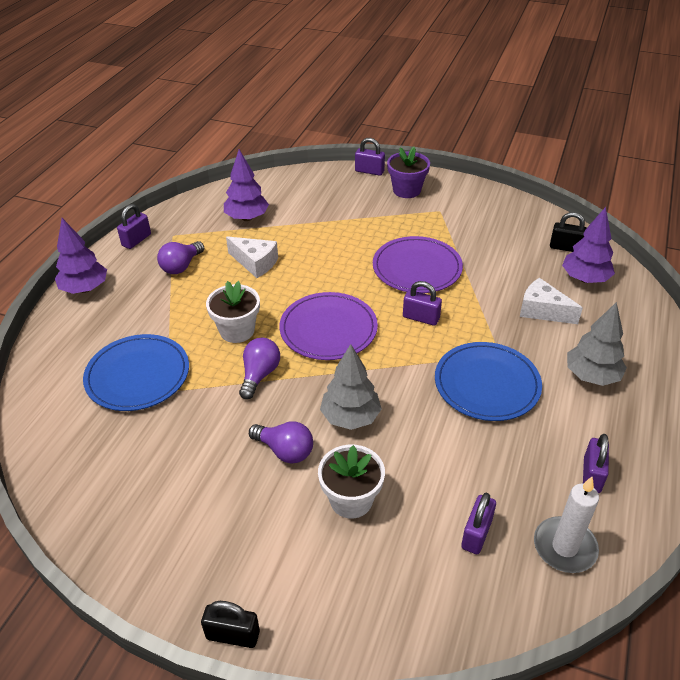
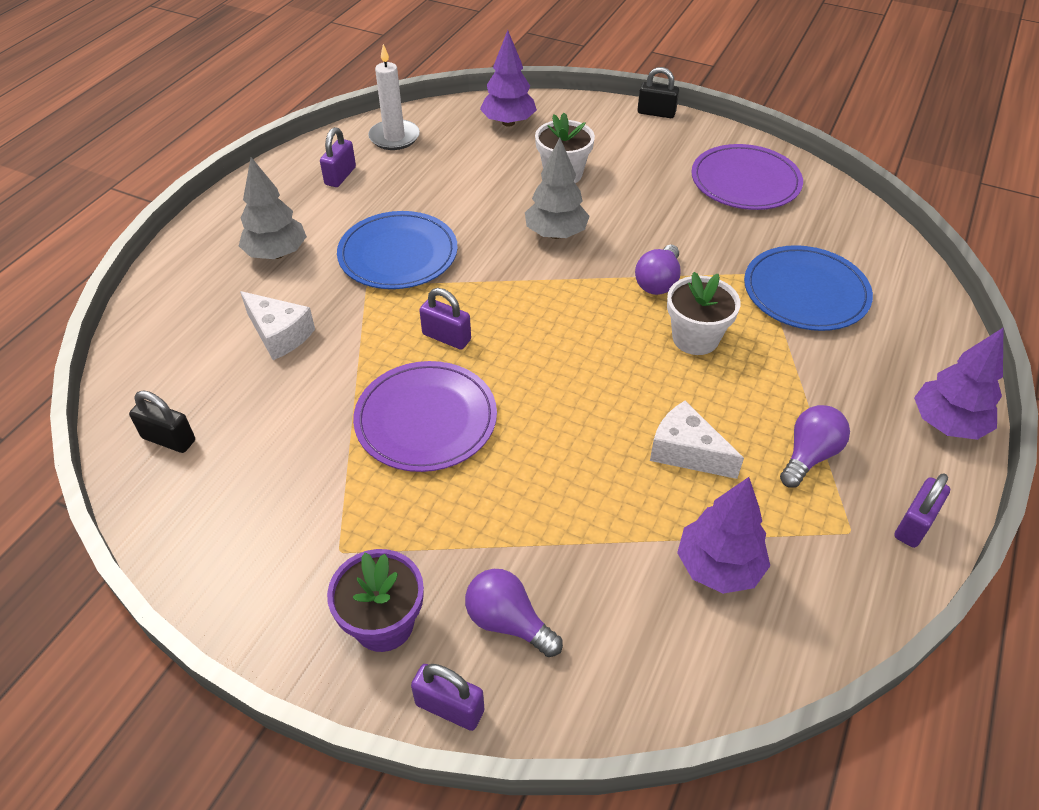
camera: 175 degrees left, 5 degrees up
(285, 451) = (624, 211): purple light bulb -> purple light bulb (508, 622)
(328, 329) = (573, 331): purple plate -> purple plate (745, 181)
(476, 534) = (461, 148): purple padlock -> none
(584, 279) = (185, 378): purple tree -> purple tree (508, 122)

